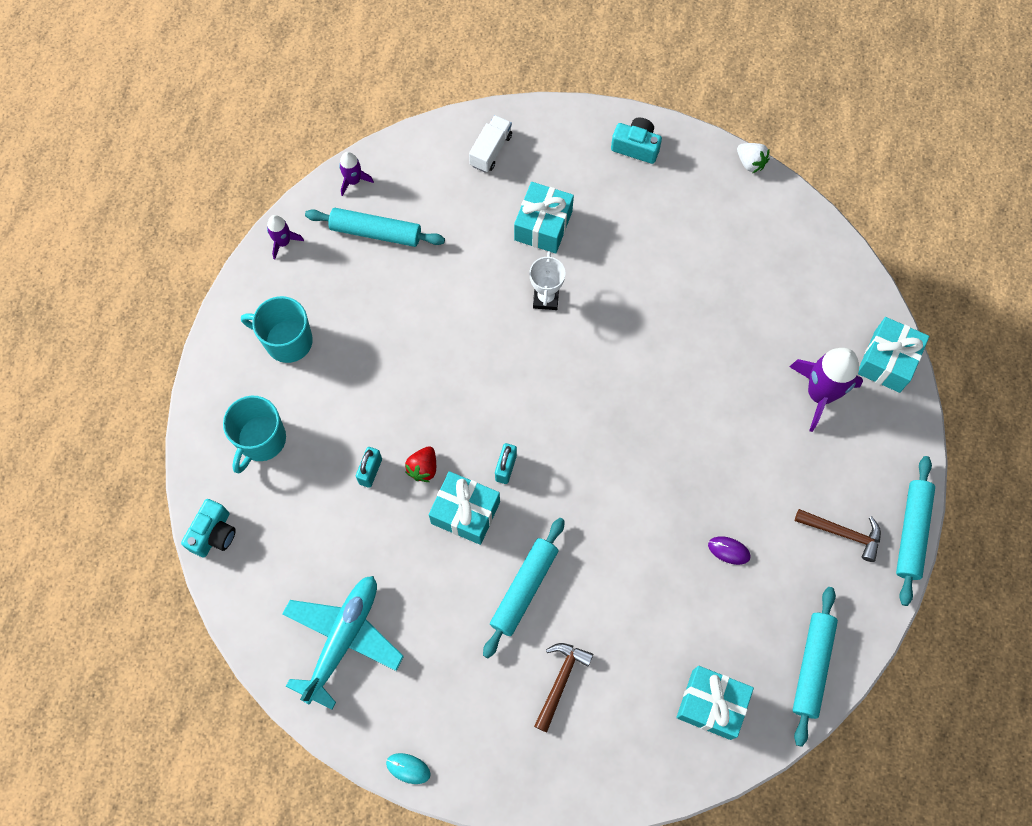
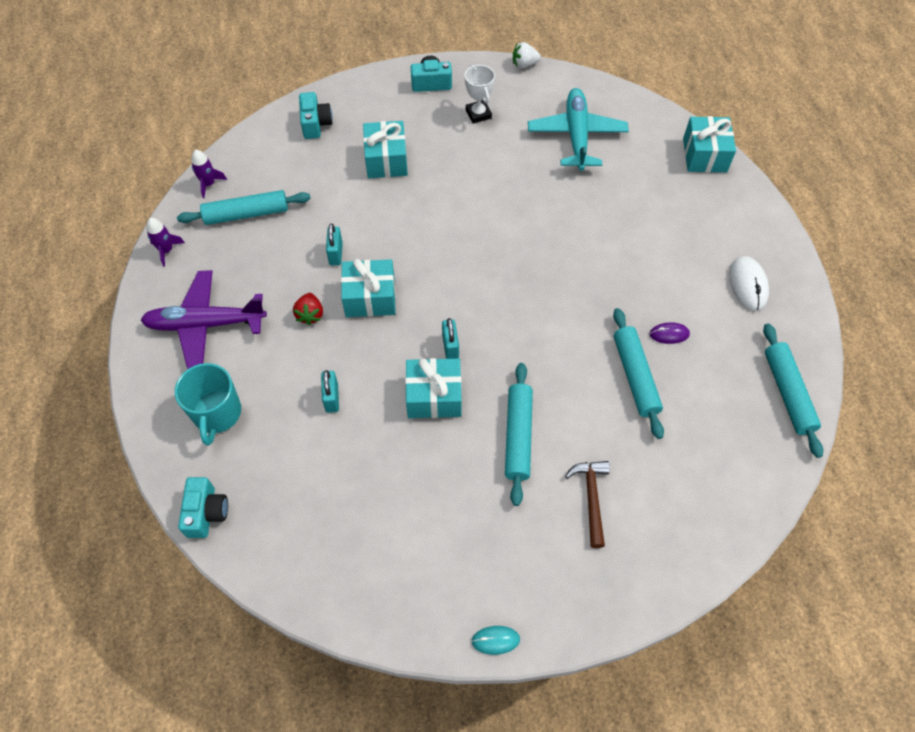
camera: 25 degrees left, 10 degrees down
(287, 341) = (205, 324): turquoise mug -> purple plane
(343, 639) = (376, 551): turquoise plane -> turquoise plane (576, 135)
(423, 468) = (378, 376): red strawberry -> red strawberry (310, 315)
(443, 316) = (336, 254): none -> turquoise padlock
(491, 150) = (315, 124): white truck -> turquoise camera
(545, 298) = (416, 209): white trophy -> white trophy (478, 114)
(711, 704) = (727, 459): turquoise gift -> turquoise gift (370, 298)
(750, 163) = (524, 64): white strawberry -> white strawberry turned 150 degrees clockwise
(820, 394) = (669, 195): purple rocket -> none
(842, 533) = (748, 285): brown hammer -> white mouse
(911, 532) = (798, 263): turquoise rolling pin -> turquoise rolling pin (635, 376)

